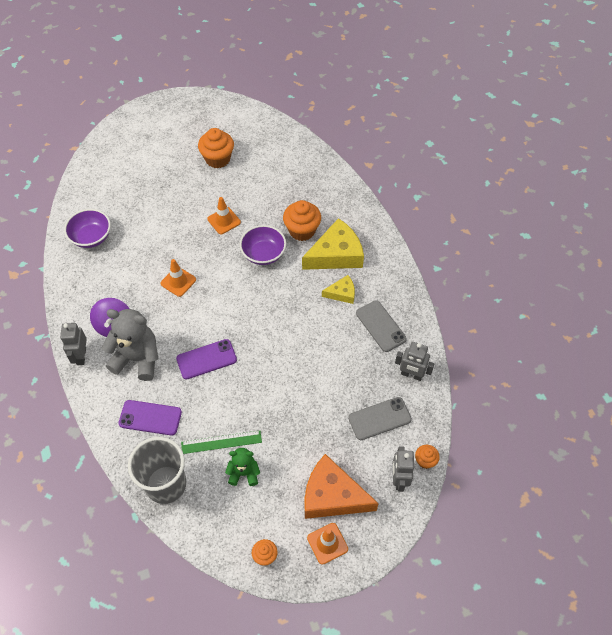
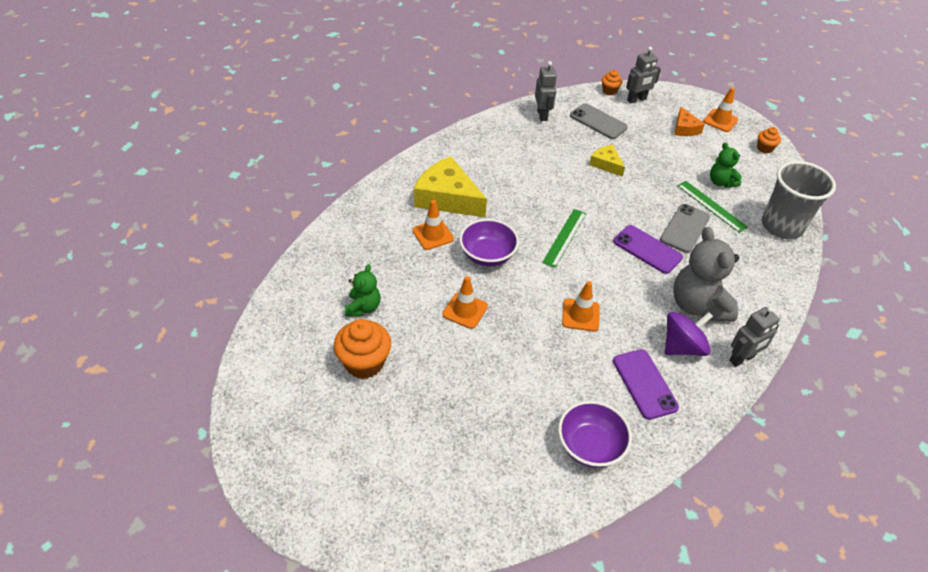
camera: 120 degrees left, 10 degrees down
(150, 418) = (741, 265): purple phone -> purple phone (644, 384)
(251, 310) = (565, 237): none -> green ruler
(259, 171) = (363, 307): none -> green teddy bear
(302, 230) = (433, 235): orange cupcake -> orange traffic cone
(332, 496) = (684, 128): orange cheese -> orange cheese, size x0.52
(342, 293) = (492, 179): yellow cheese -> yellow cheese (606, 164)
(380, 326) = (509, 144): grey phone -> grey phone (685, 228)

